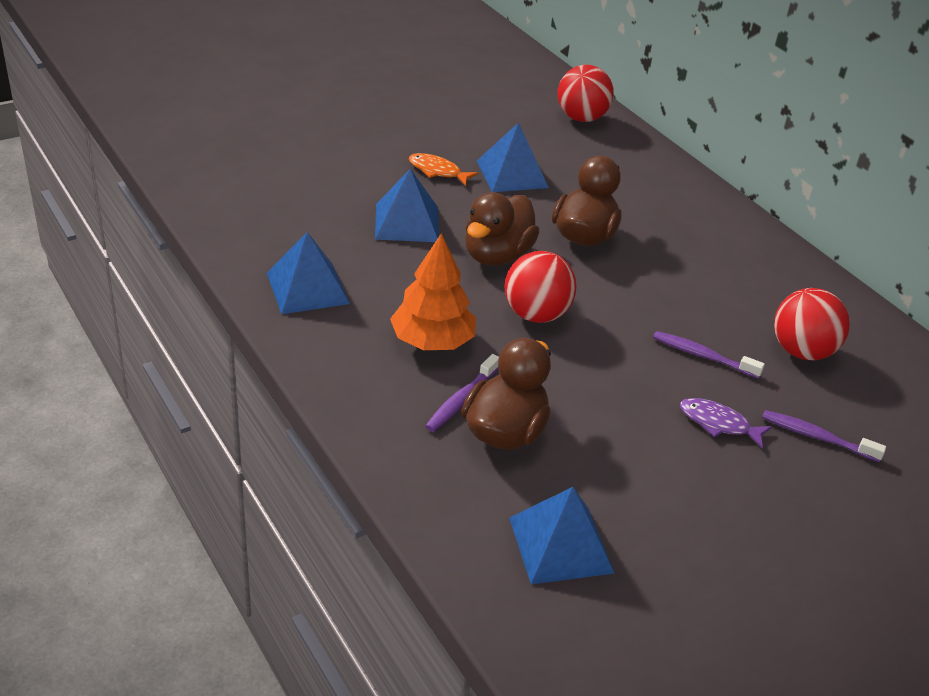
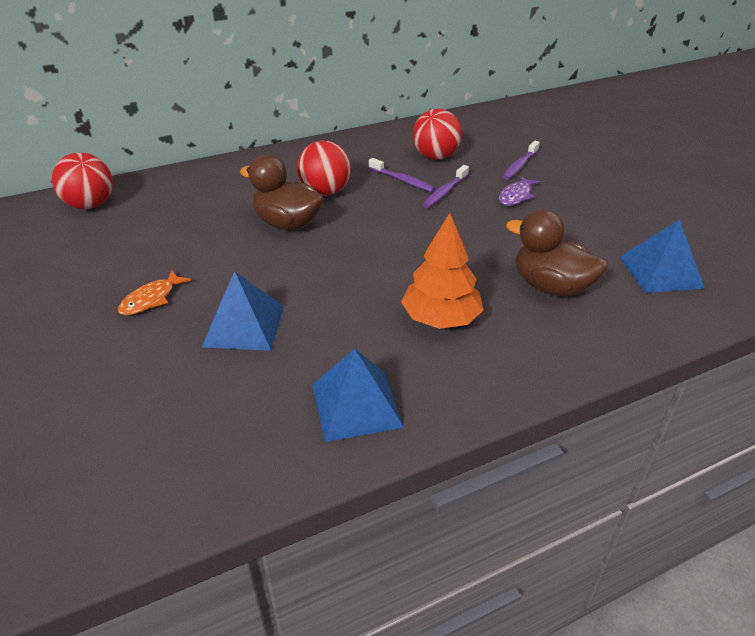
camera: 80 degrees left, 0 degrees up
(461, 400) = (518, 307): purple toothbrush -> purple toothbrush (402, 180)
(497, 256) = (311, 272): brown duck -> none
(512, 174) = (174, 252): blue pyramid -> none
(536, 314) = (399, 259): red ball -> red ball (325, 192)

